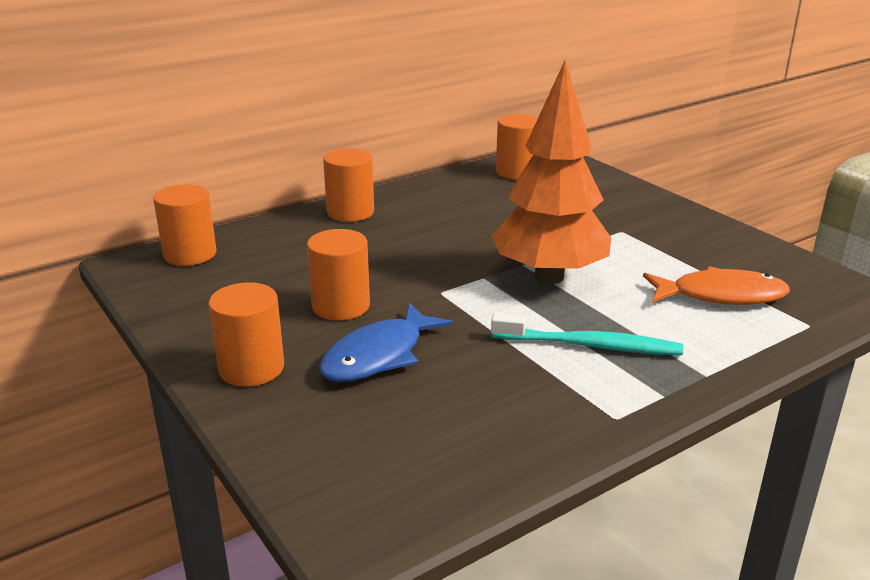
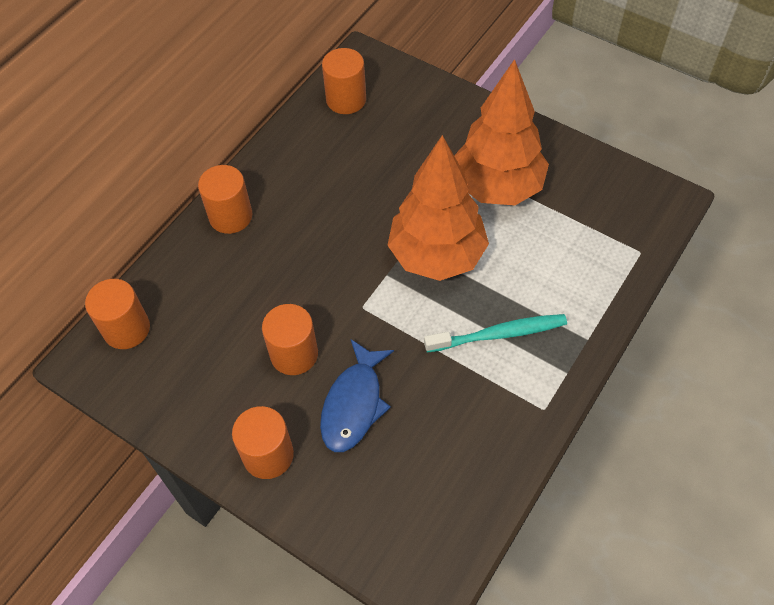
camera: 20 degrees left, 30 degrees up
(648, 248) = (497, 187): none -> orange tree
(721, 295) = (570, 236): orange fish -> none

